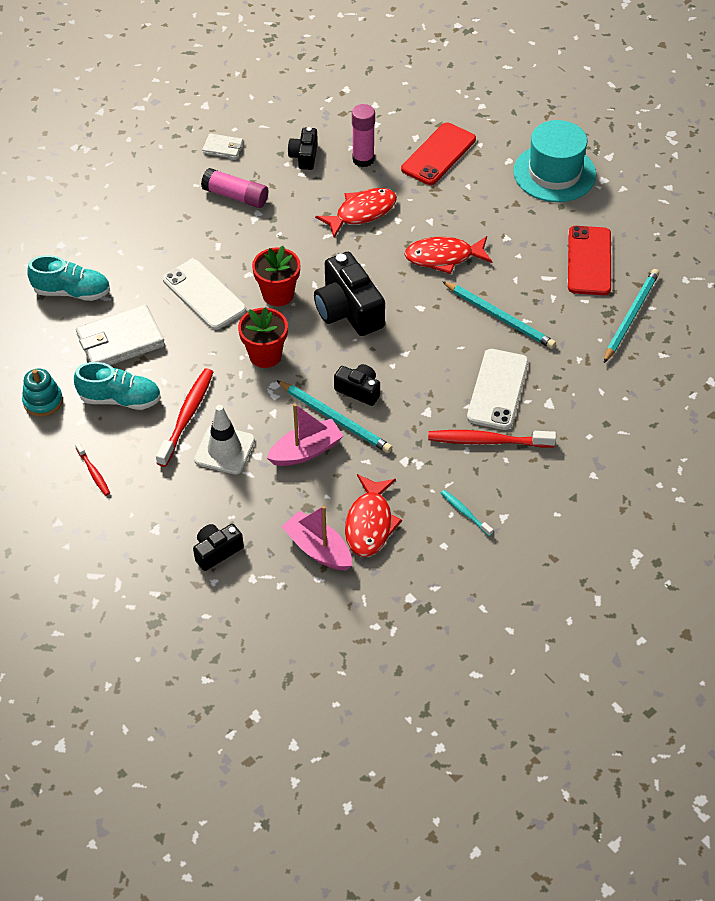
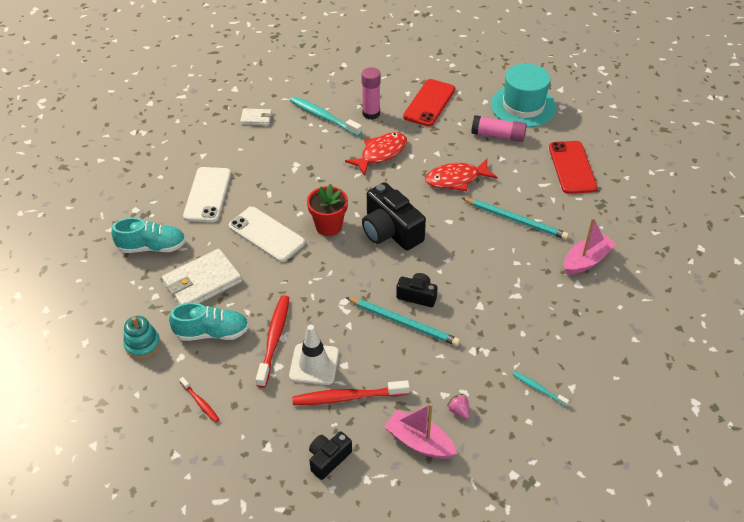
camera: 10 degrees left, 5 degrees down
(235, 196) = (275, 153): pink glue stick -> pink glue stick (498, 135)
(265, 355) = (330, 277): red flower pot -> none
(304, 156) = (323, 117): black camera -> turquoise toothbrush
(306, 451) = (385, 354): pink boat -> pink boat (586, 260)
(370, 523) = (459, 411): red fish -> pink strawberry
(487, 441) = (537, 323): red toothbrush -> red toothbrush (347, 397)
(497, 389) = (532, 279): white phone -> white phone (207, 195)
(631, 316) = (619, 206): turquoise pencil -> none

